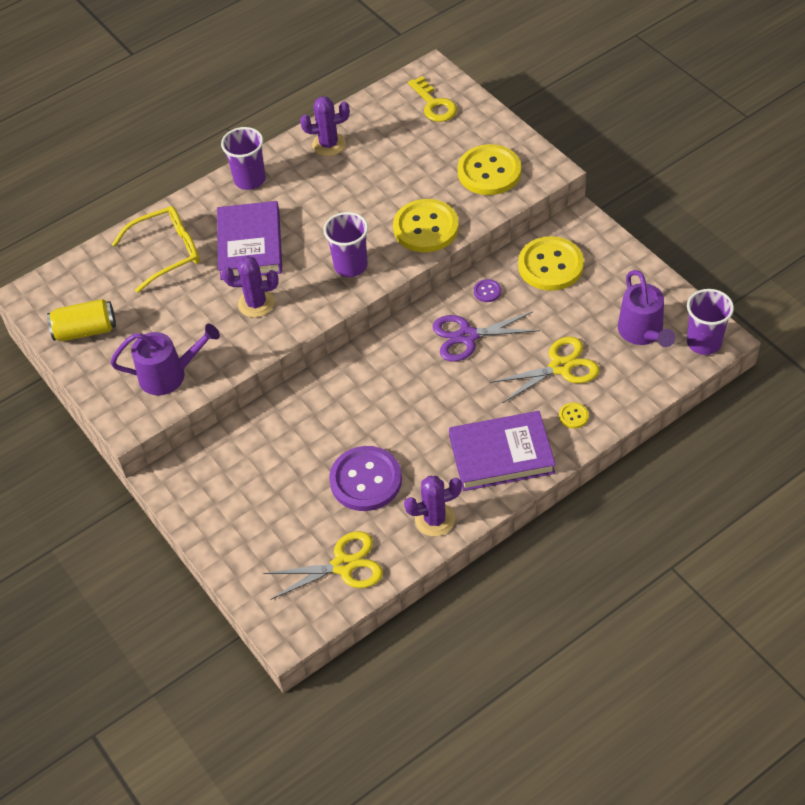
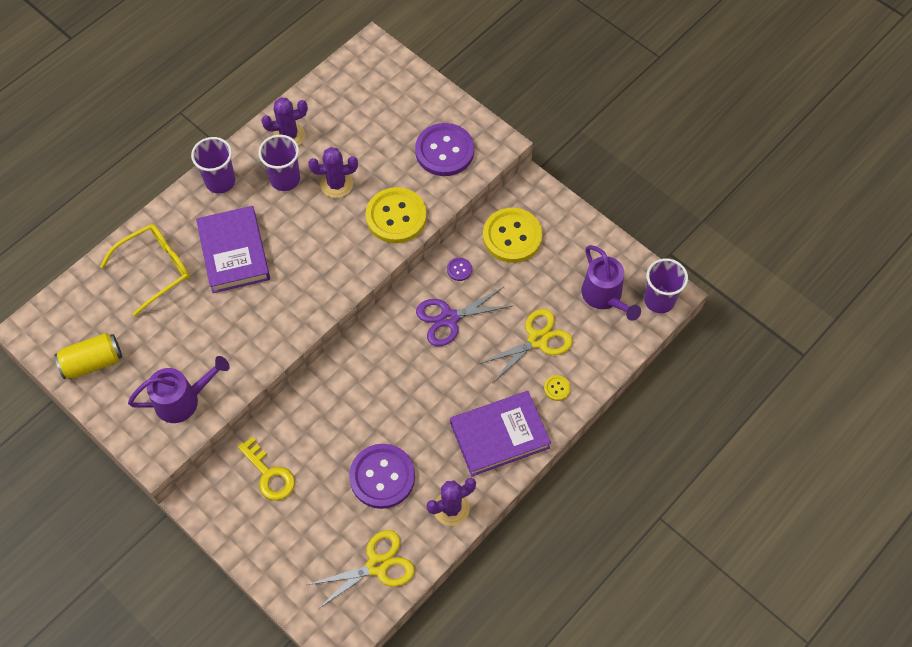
camera: 15 degrees left, 10 degrees up
(256, 303) = (251, 314): purple cactus -> purple cactus (336, 184)
(350, 266) = (333, 264): purple cup -> purple cup (285, 179)
(434, 104) = (381, 83): yellow key -> yellow key (269, 474)
(489, 172) = (444, 151): yellow button -> purple button

